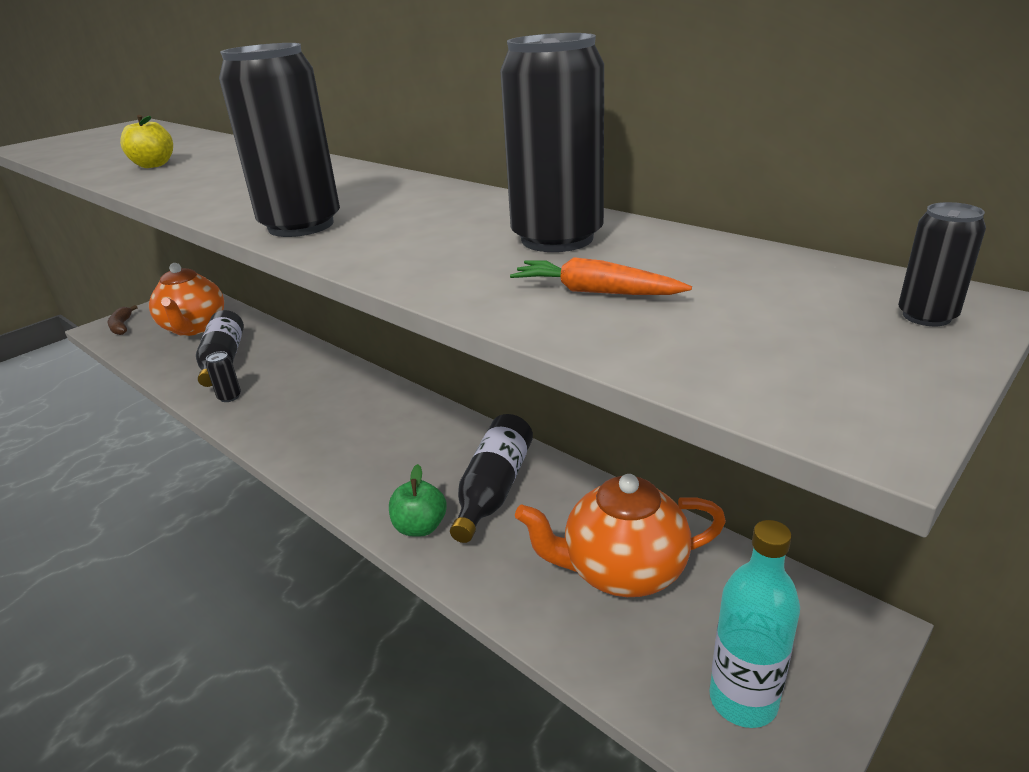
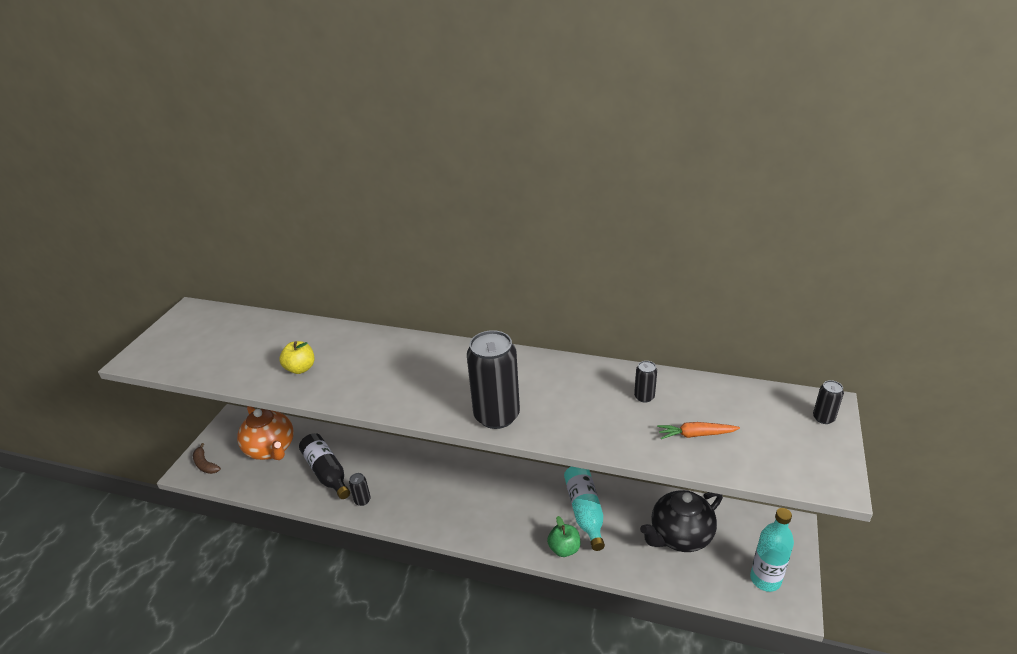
camera: 25 degrees left, 5 degrees up
(494, 489) = (585, 511): black bottle -> turquoise bottle
(557, 239) = (644, 397): black can -> black can, size x0.44
(622, 571) = (680, 536): orange teapot -> black teapot

